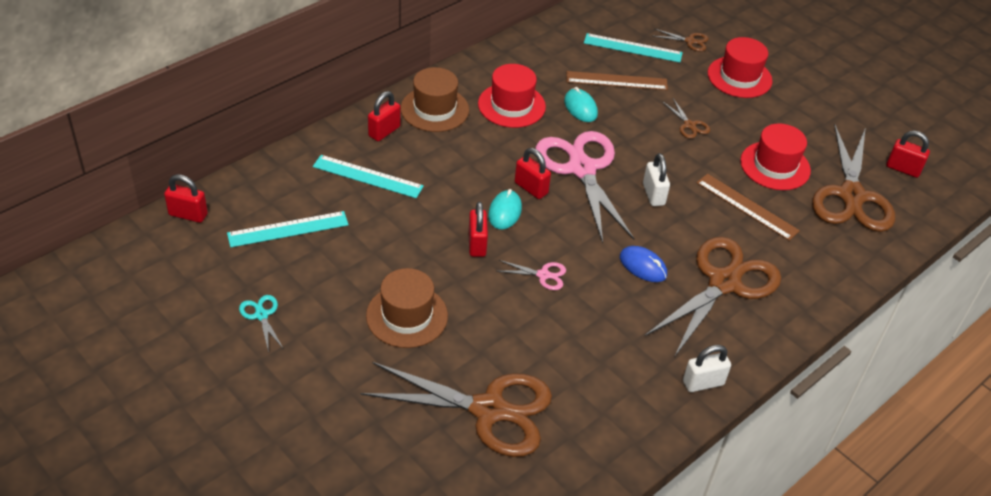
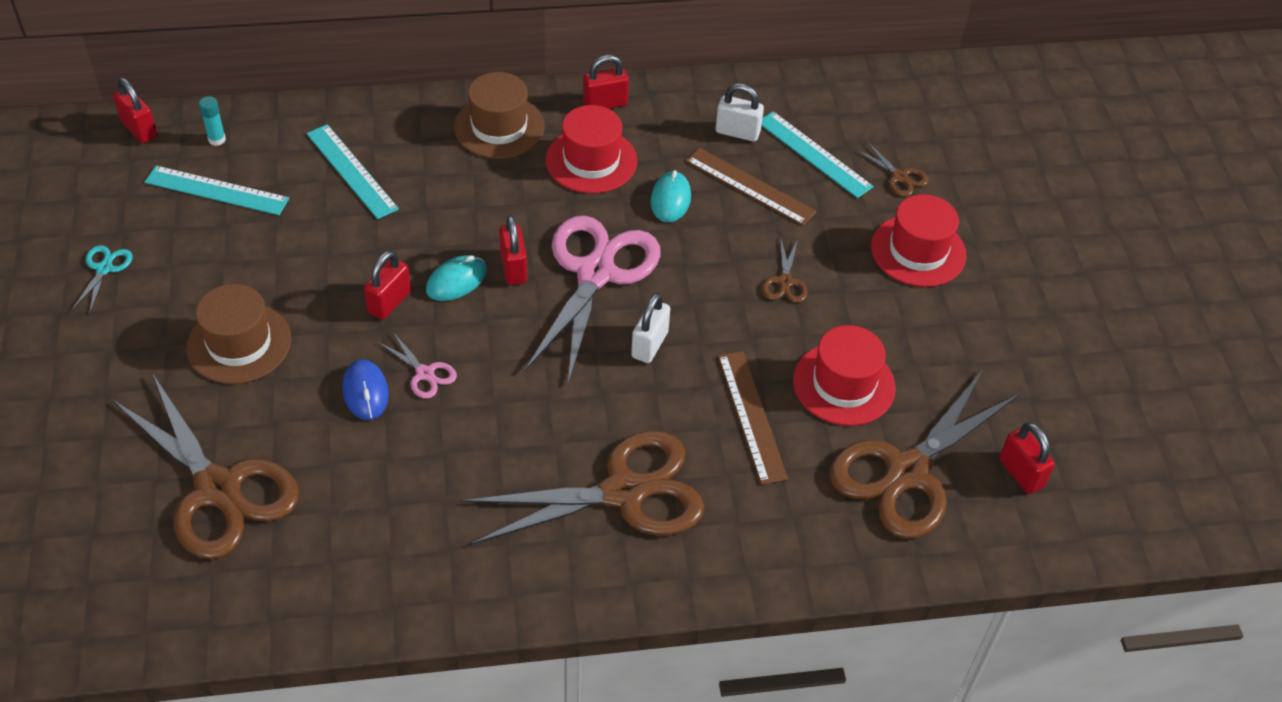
camera: 35 degrees right, 5 degrees up
(253, 197) = (217, 139): none -> turquoise glue stick
(384, 131) = (419, 128): red padlock -> red padlock (605, 104)
(643, 266) = (547, 422): blue mouse -> blue mouse (365, 392)
(703, 383) = (475, 592): white padlock -> white padlock (737, 132)

